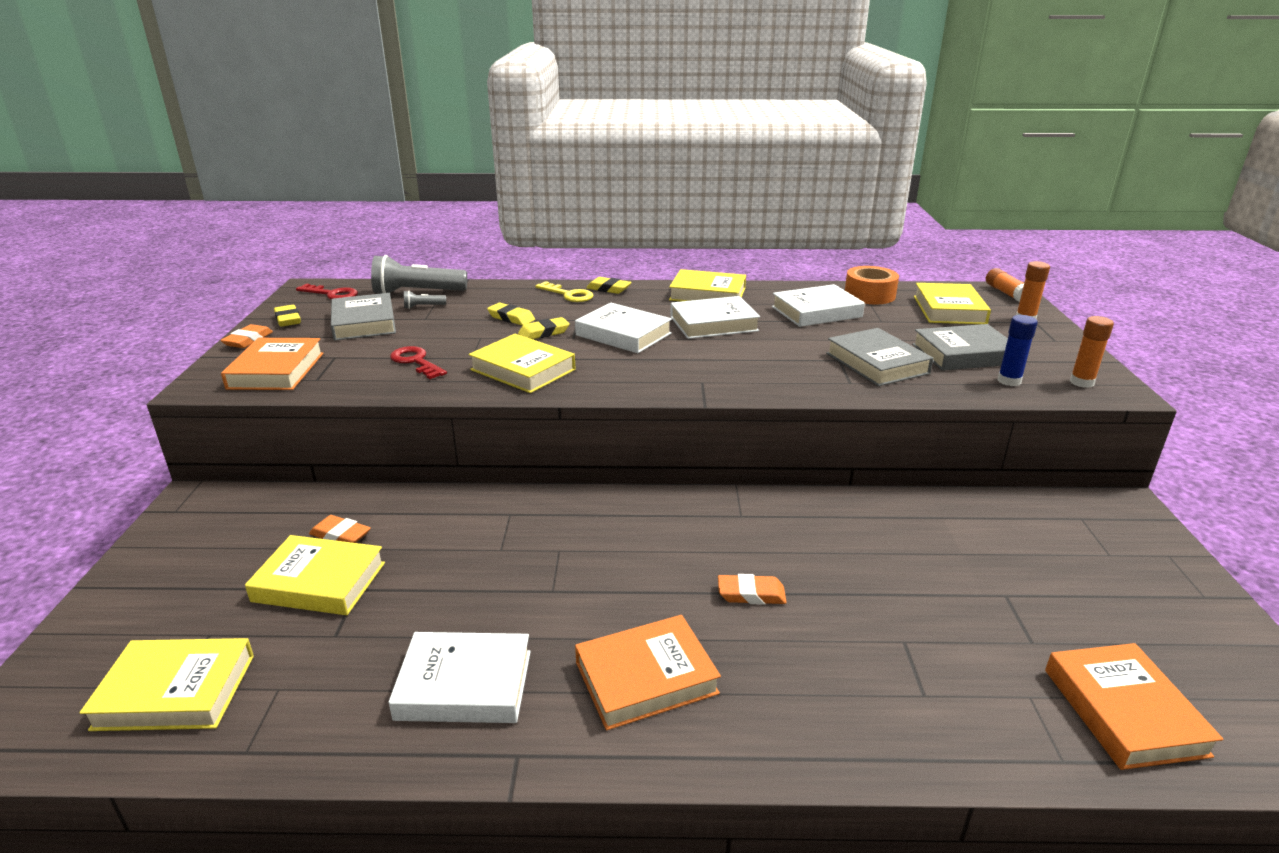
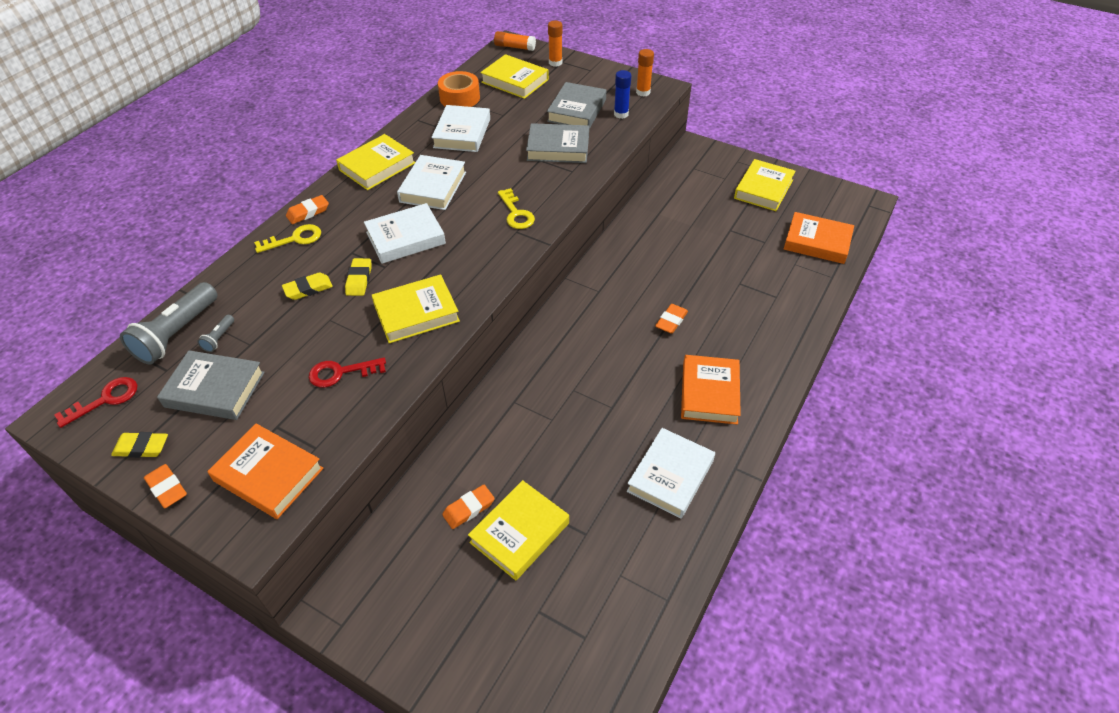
camera: 60 degrees left, 20 degrees up
(175, 691) = (589, 637): yellow book -> yellow book (763, 189)
(608, 289) = (308, 212): yellow eraser -> orange eraser
(730, 373) = (516, 213): none -> yellow key

